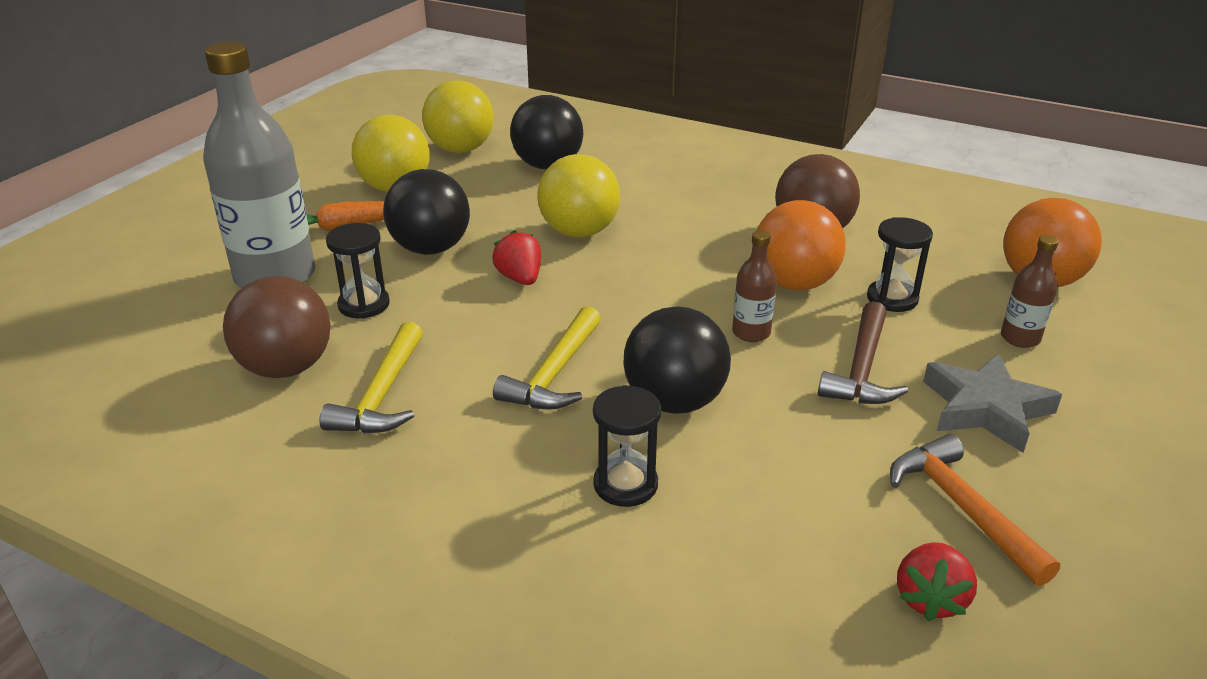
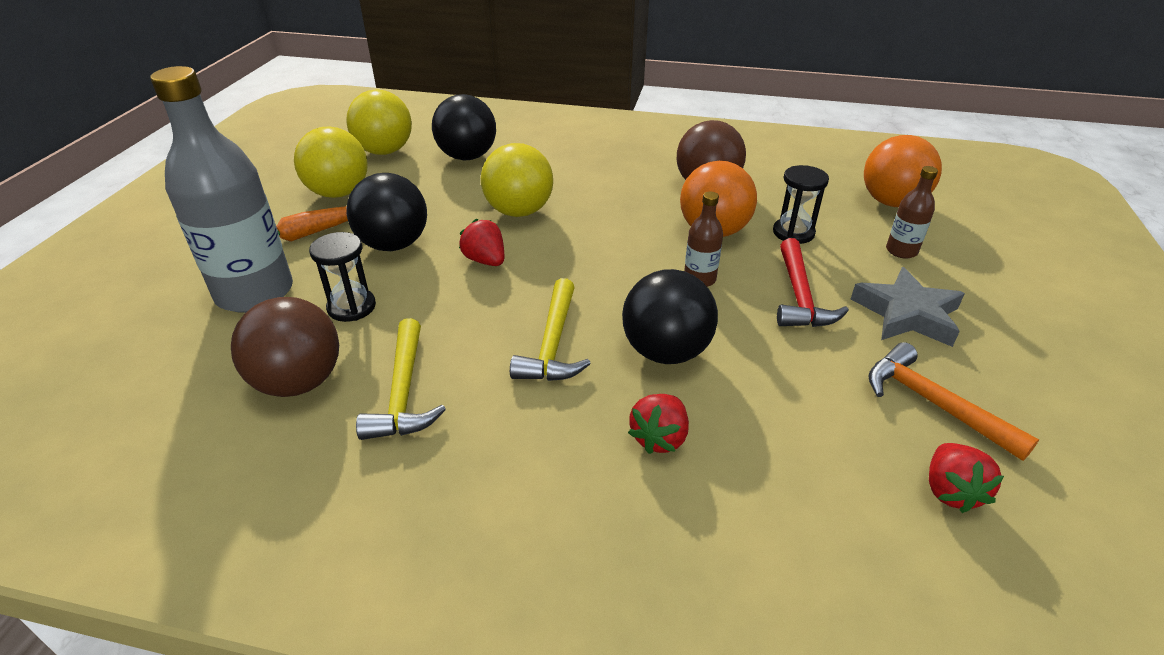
camera: 15 degrees left, 5 degrees up
(625, 484) = (659, 438): black hourglass -> red strawberry
(862, 369) = (799, 296): brown hammer -> red hammer

